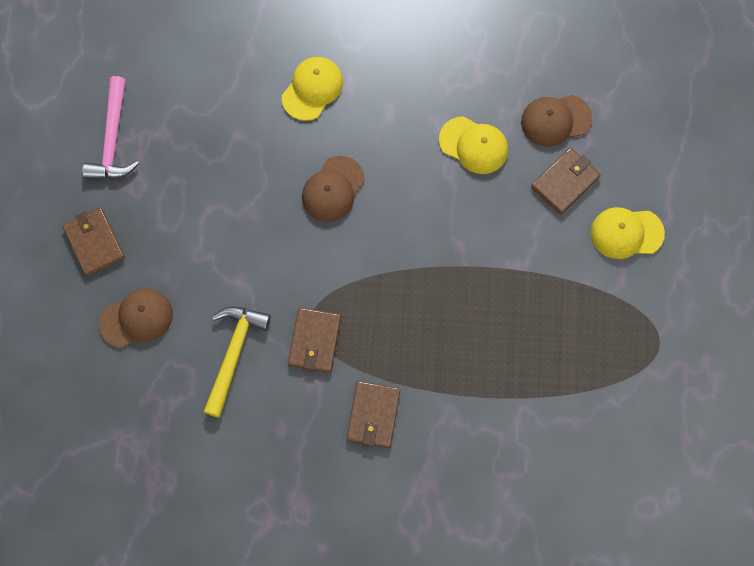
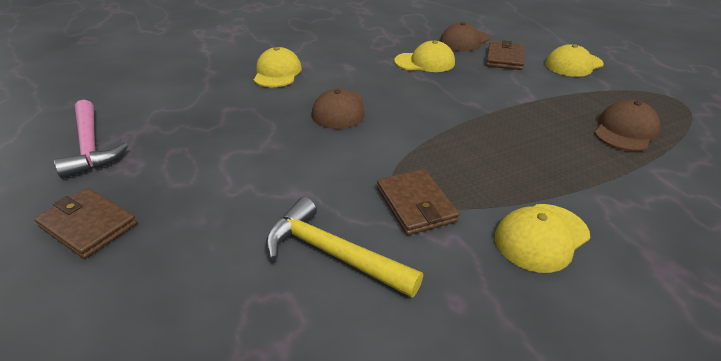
camera: 30 degrees left, 35 degrees down
(136, 318) = (177, 273): brown cap -> brown cap (625, 130)
(233, 354) = (332, 253): yellow hammer -> yellow hammer turned 45 degrees counterclockwise
(373, 415) = (541, 237): brown wallet -> yellow cap

